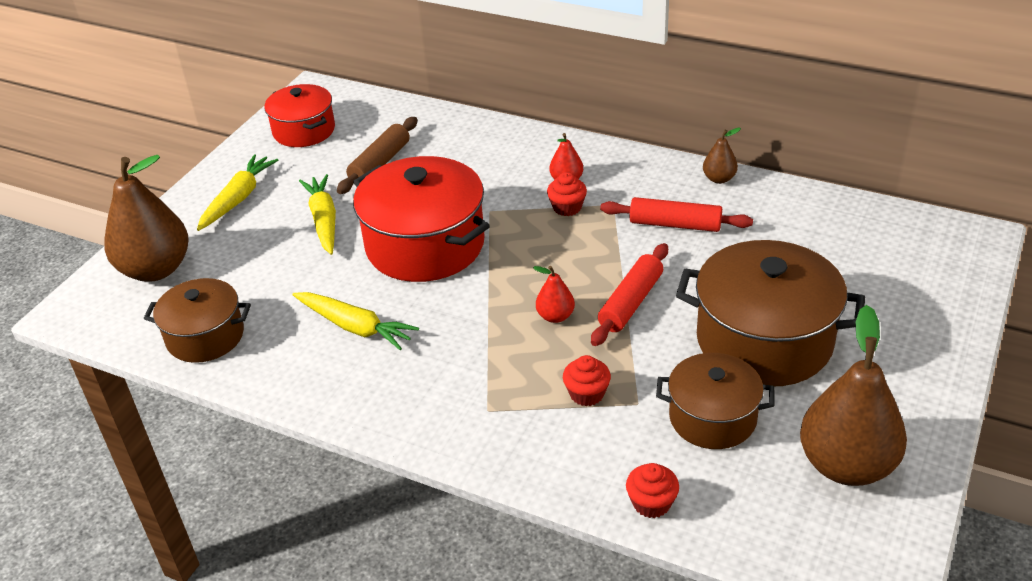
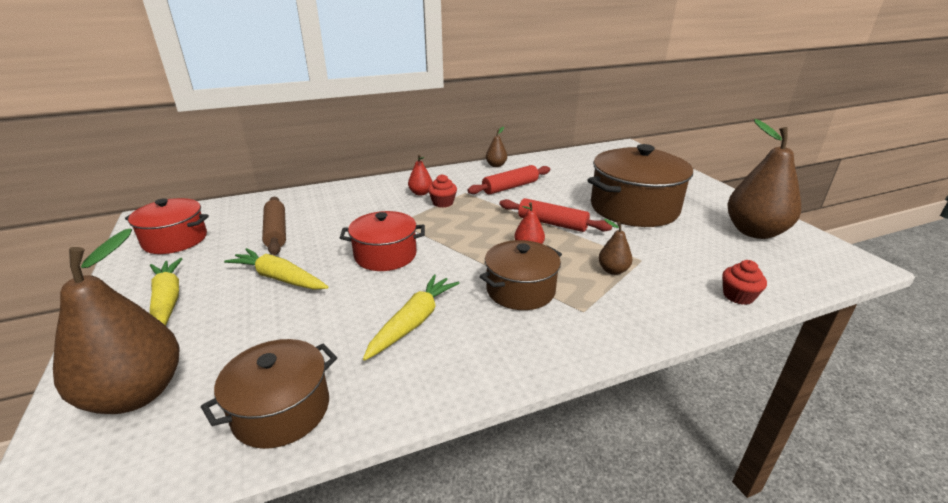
camera: 50 degrees left, 10 degrees down
(355, 327) = (413, 322): yellow carrot -> yellow carrot turned 45 degrees counterclockwise
(425, 245) = (385, 255): red pot -> red pot, size x0.60
(586, 394) = (613, 270): red cupcake -> brown pear
(630, 302) = (552, 223): red rolling pin -> red rolling pin turned 45 degrees counterclockwise
(712, 418) = (680, 246): brown pot -> brown pot (520, 290)

